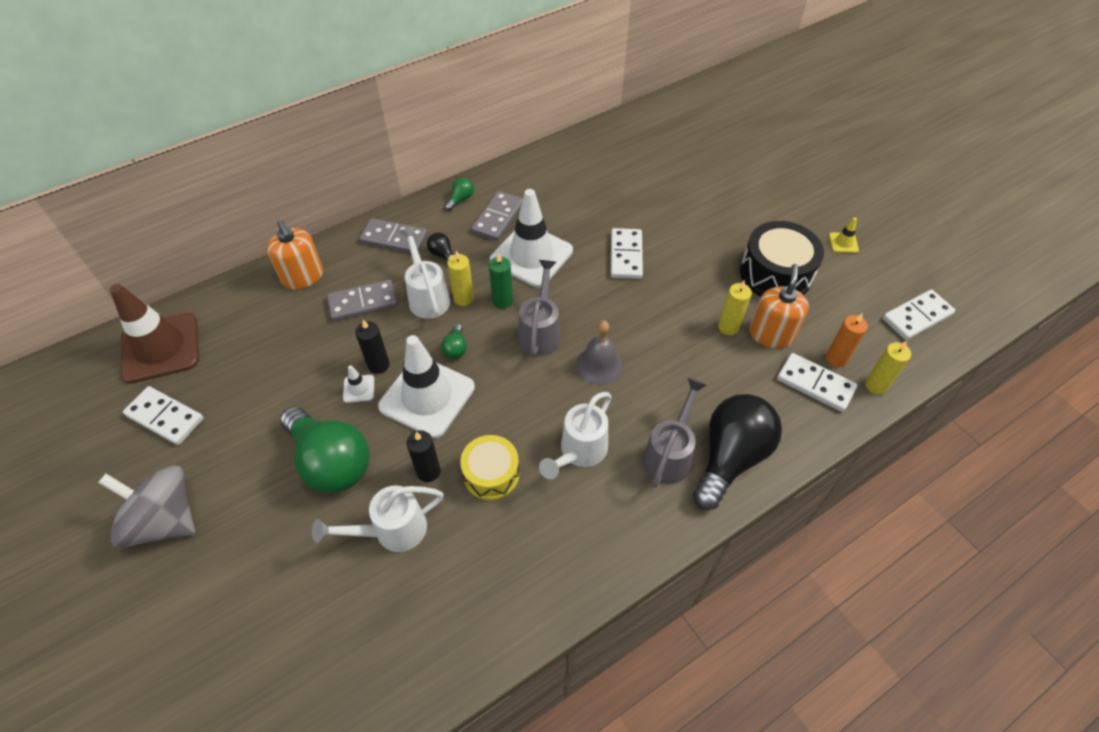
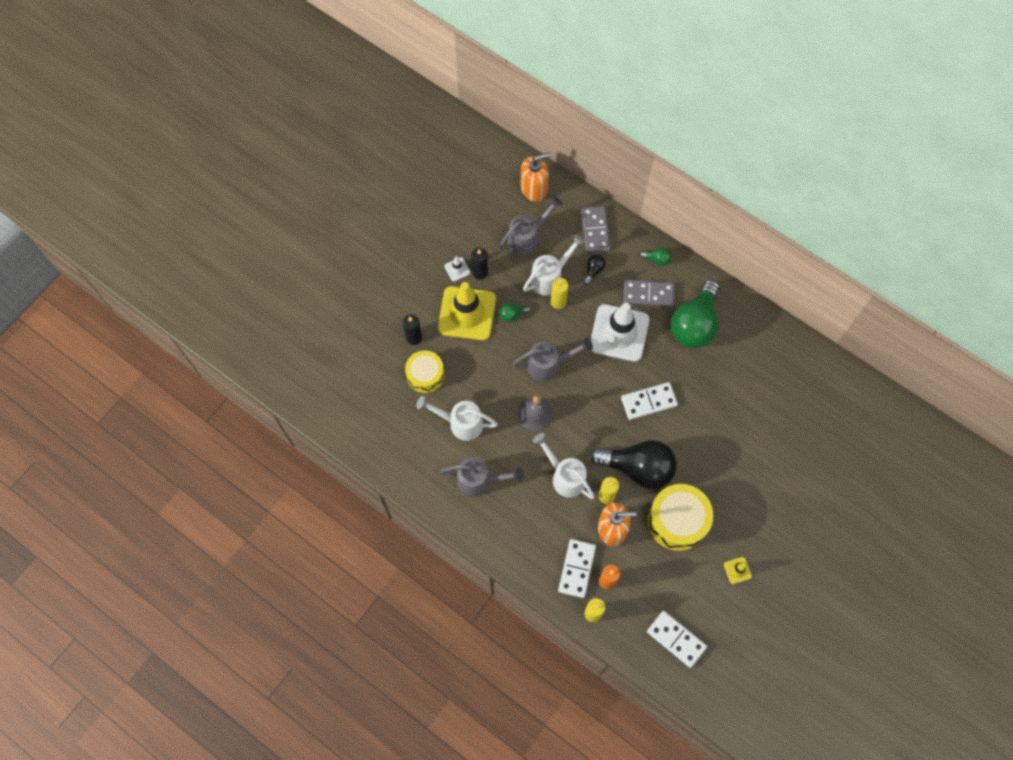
camera: 70 degrees right, 15 degrees up
(160, 348) = (442, 136): brown traffic cone -> none
(164, 520) = (332, 210): grey spinning top -> none
(165, 417) = (395, 170): white domino -> none
(303, 277) = (534, 188): orange soap dispenser -> orange soap dispenser turned 150 degrees counterclockwise
(331, 462) = (400, 279): green light bulb -> green light bulb (694, 324)
(363, 303) = (527, 238): grey domino -> grey watering can
(392, 531) = (368, 334): white watering can -> white watering can (565, 476)
(427, 397) = (467, 313): white traffic cone -> yellow traffic cone
(502, 301) = (567, 329): green candle -> none
(730, 457) = (492, 521): black light bulb -> black light bulb (638, 468)
(775, 274) = (677, 521): black drum -> yellow drum

